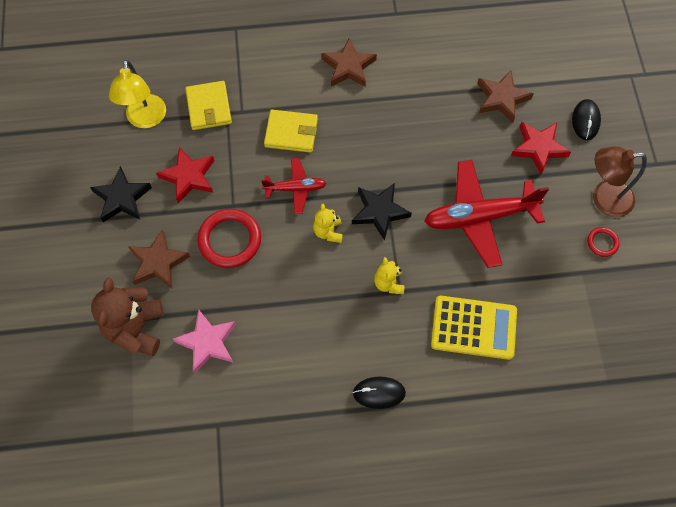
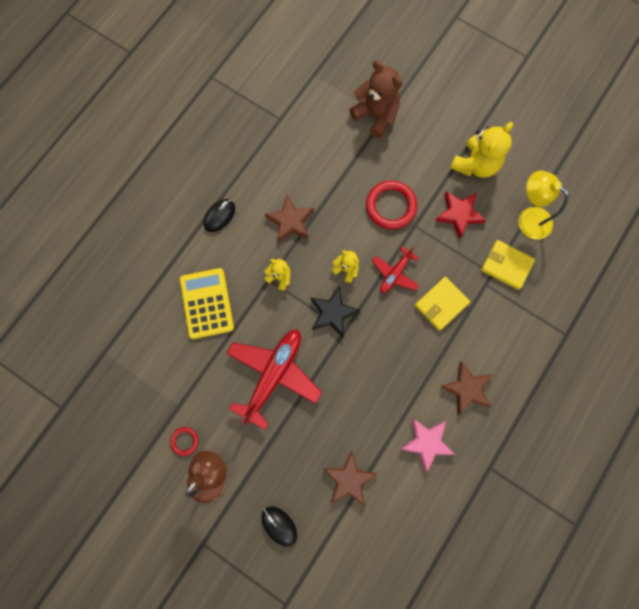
camera: 130 degrees right, 10 degrees up
(122, 198) = (475, 164): black star -> yellow teddy bear
(158, 262) = (410, 155): brown star -> brown star (290, 221)
(207, 342) = (333, 147): pink star -> pink star (426, 442)
(473, 328) = (207, 303): yellow calculator -> yellow calculator turned 120 degrees clockwise
(538, 148) = (287, 467): red star -> none

